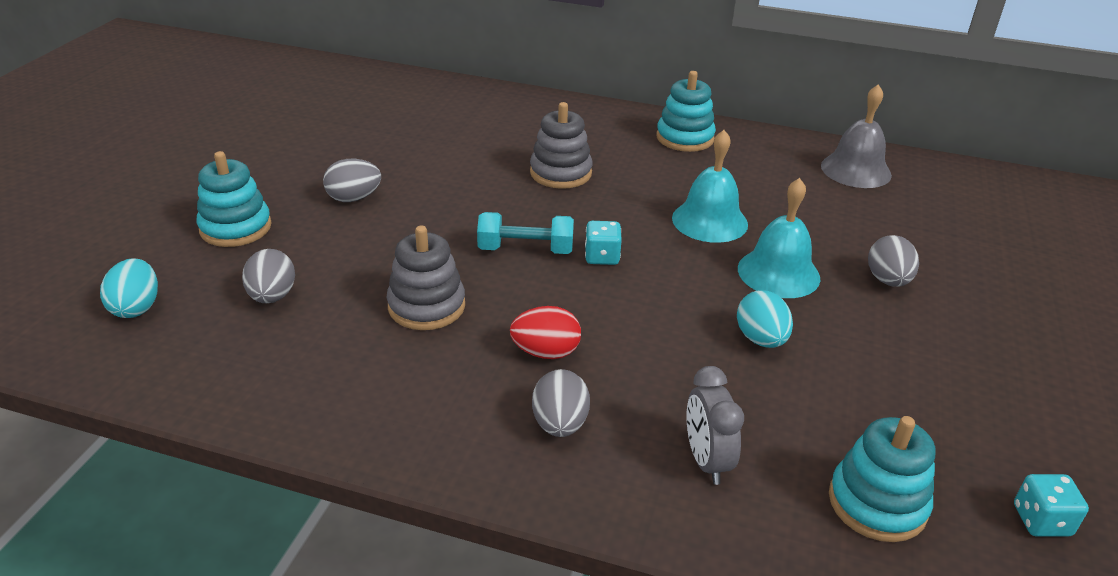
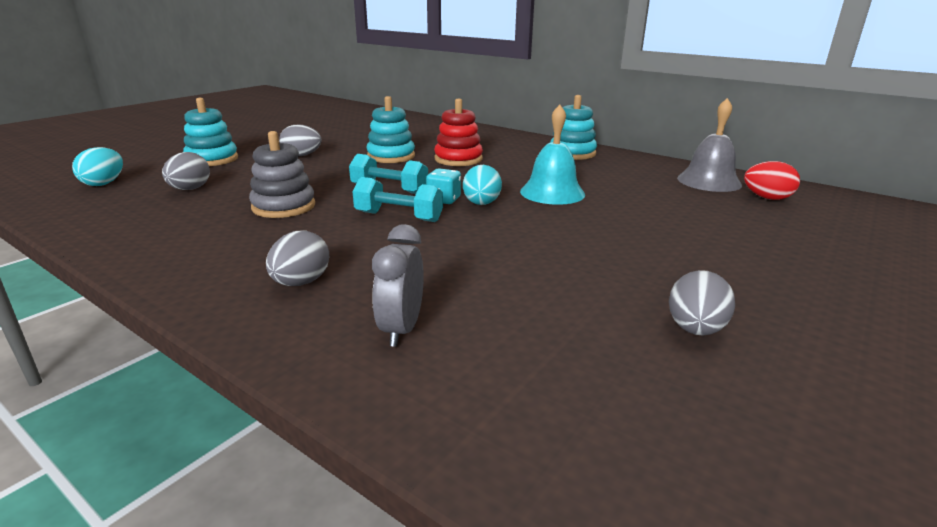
camera: 20 degrees right, 10 degrees down
(545, 352) = (340, 241): red egg -> red egg (767, 198)
(560, 173) = (458, 159): grey stacking toy -> red stacking toy
(575, 297) = (398, 217): none -> turquoise dumbbell
(761, 339) = (533, 261): turquoise egg -> turquoise egg (481, 204)
(778, 273) = (586, 226): turquoise bell -> none
(877, 503) = (550, 398): turquoise stacking toy -> turquoise stacking toy (391, 156)
(887, 280) = (691, 243): grey egg -> grey egg (695, 329)
(1041, 520) = (752, 460): turquoise dice -> none

